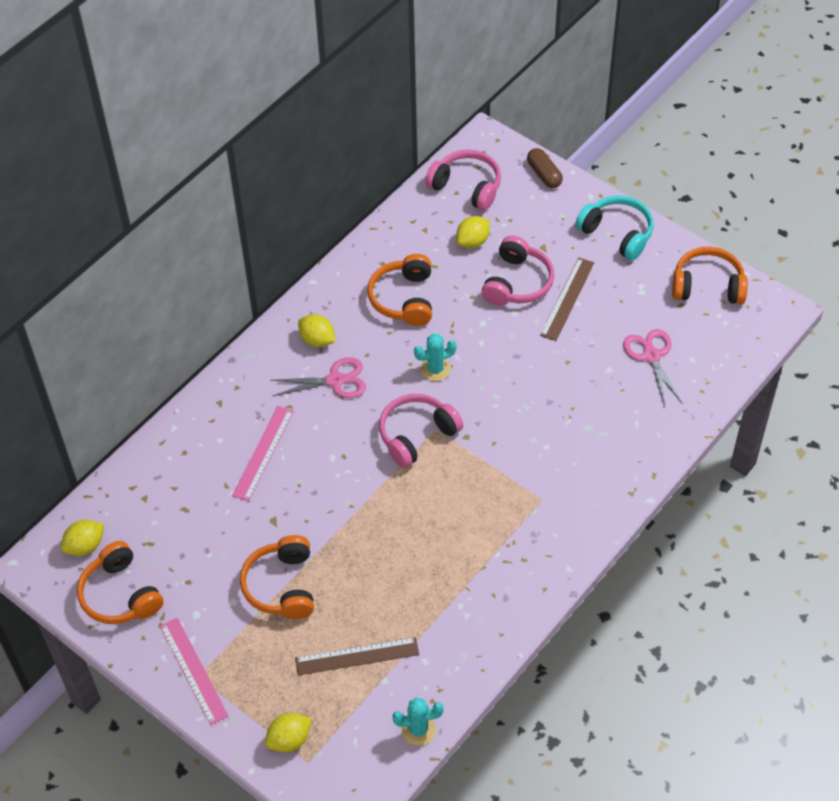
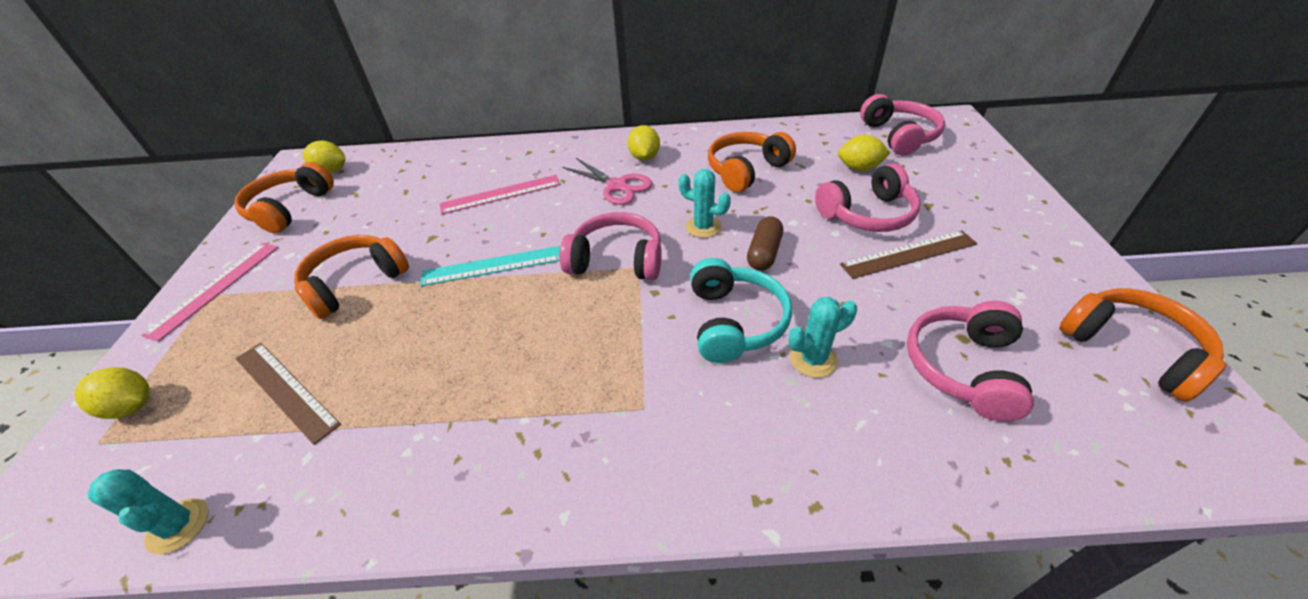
camera: 50 degrees right, 10 degrees down
(348, 502) = (492, 266): none -> turquoise ruler
(544, 174) = (991, 161): brown capsule -> brown capsule (764, 253)
(586, 408) = (813, 359): none -> turquoise cactus
(617, 233) = (1035, 237): turquoise headphones -> turquoise headphones (734, 322)
(651, 356) = (963, 368): pink scissors -> pink headphones

